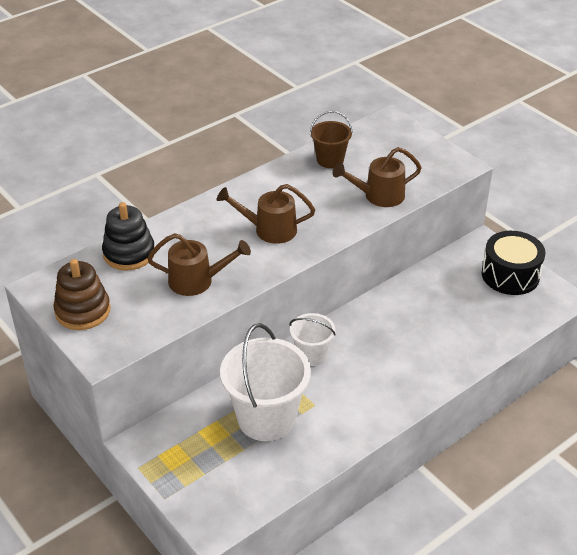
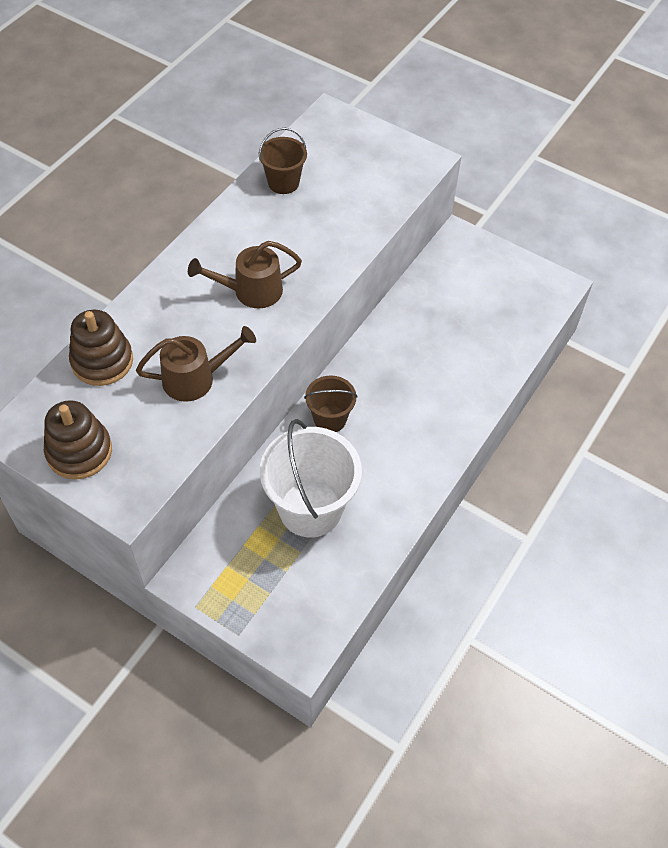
camera: 20 degrees left, 15 degrees up
(129, 253) = (102, 361): black stacking toy -> brown stacking toy
(311, 355) = (330, 419): white bucket -> brown bucket
(378, 196) = (354, 219): brown watering can -> none
(510, 275) = (499, 270): black drum -> none

